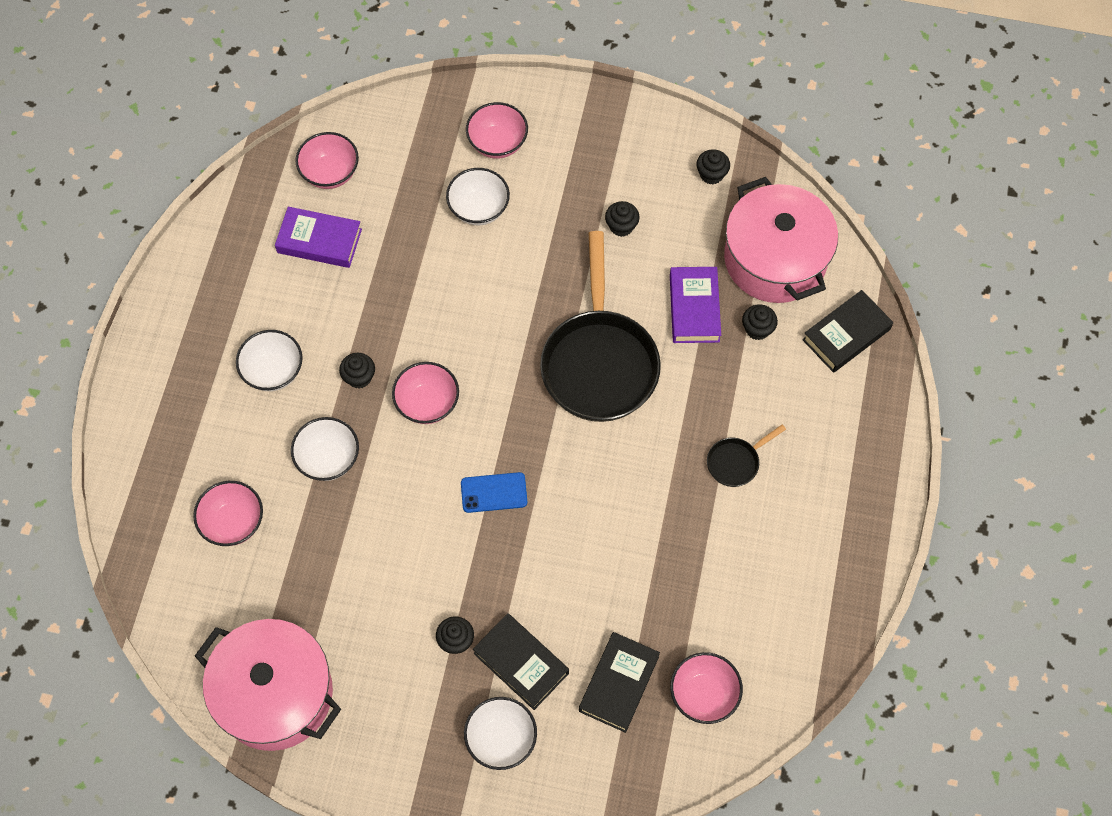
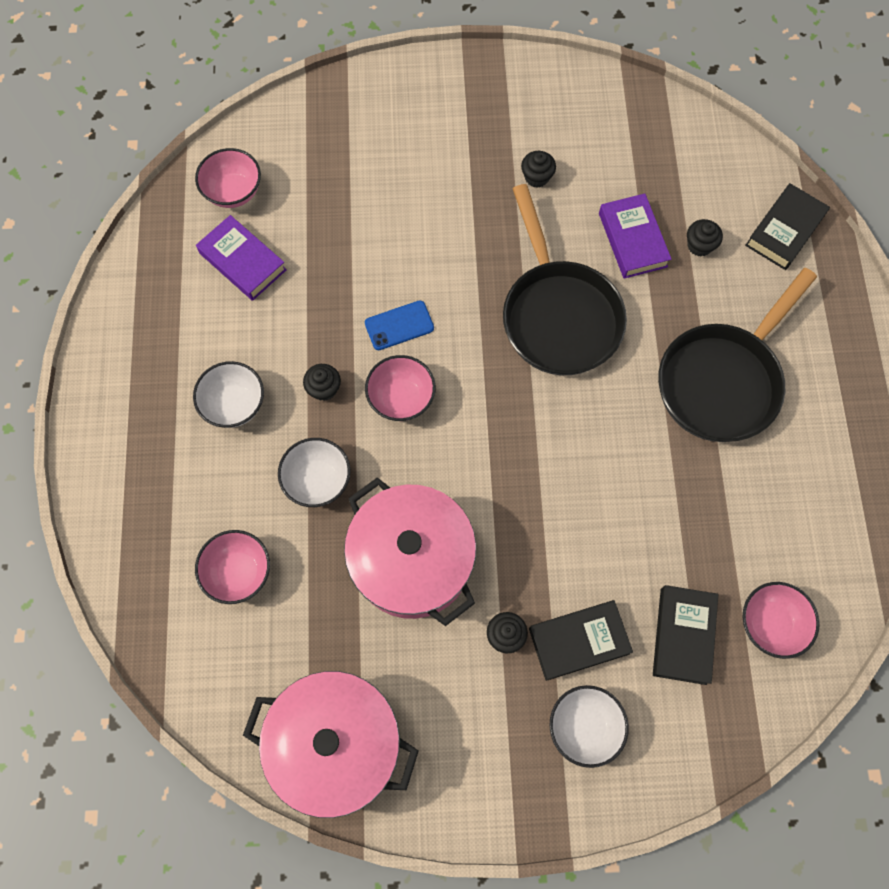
camera: 15 degrees left, 5 degrees up
(319, 241) = (242, 261): purple book -> purple book turned 45 degrees clockwise
(479, 209) = (392, 193): white bowl -> none
(494, 492) = (496, 472): blue phone -> blue phone (399, 325)
(497, 143) = (391, 125): pink bowl -> none
(521, 663) = (578, 641): black book -> black book turned 45 degrees counterclockwise
(711, 174) = (606, 108): black cupcake -> none
(736, 462) = (723, 380): black pan -> black pan, size x2.33
(775, 259) = (693, 174): pink pot -> pink pot (412, 560)

